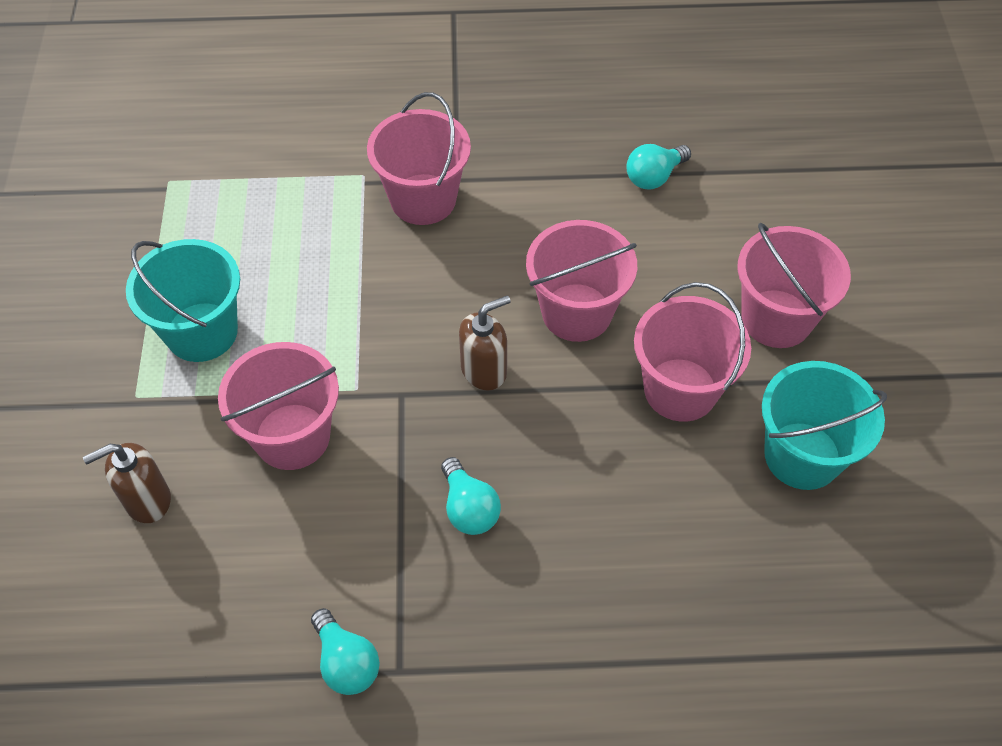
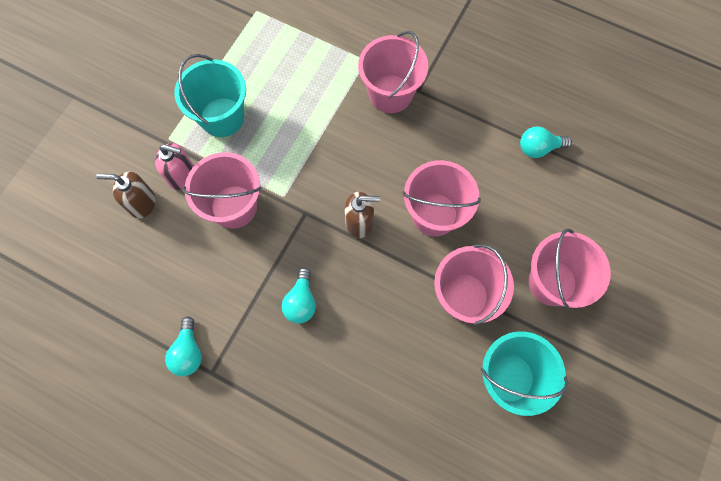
camera: 30 degrees right, 15 degrees up
(188, 434) = (182, 176): none -> pink soap dispenser

